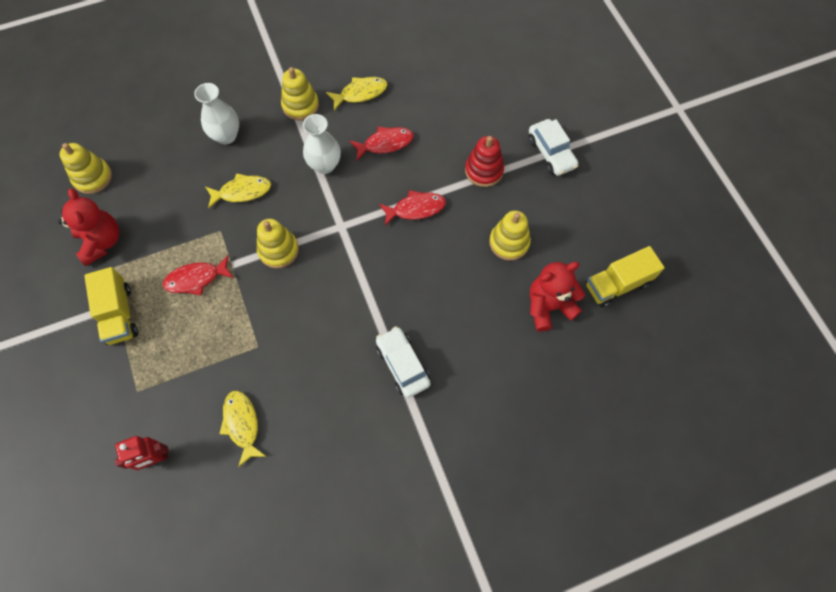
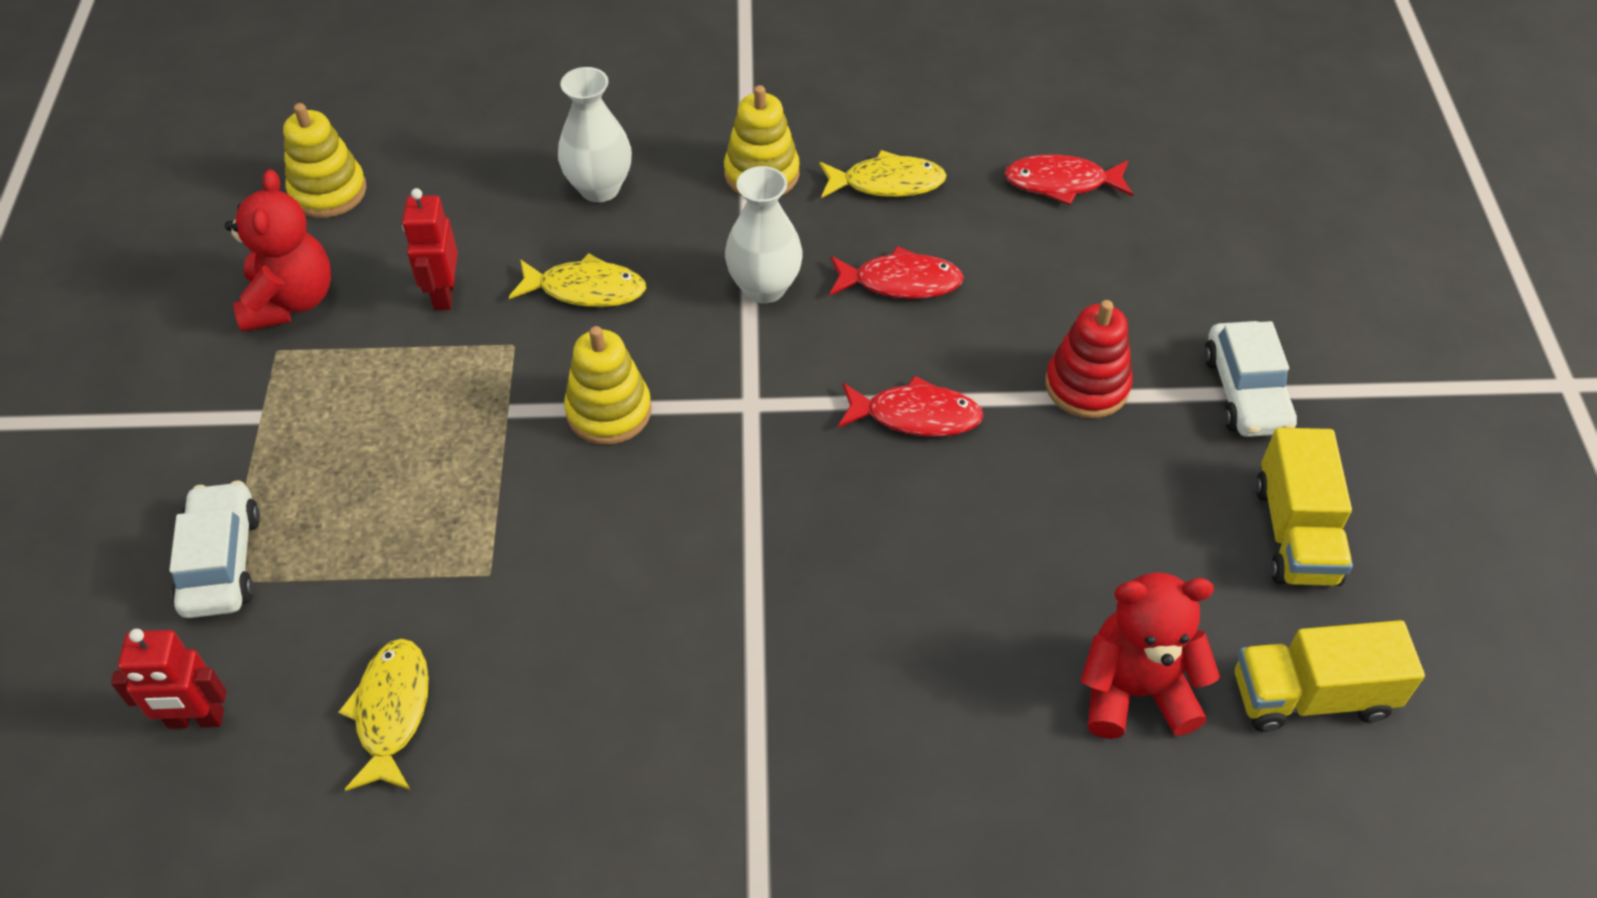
camera: 20 degrees right, 15 degrees down
(119, 314) = (260, 433): yellow truck -> yellow truck (1295, 533)
(175, 215) = (443, 294): none -> red robot
(196, 279) = (429, 415): red fish -> red fish (1061, 183)
(403, 365) = (768, 706): white car -> white car (221, 562)
(509, 242) = (1091, 537): yellow stacking toy -> none

